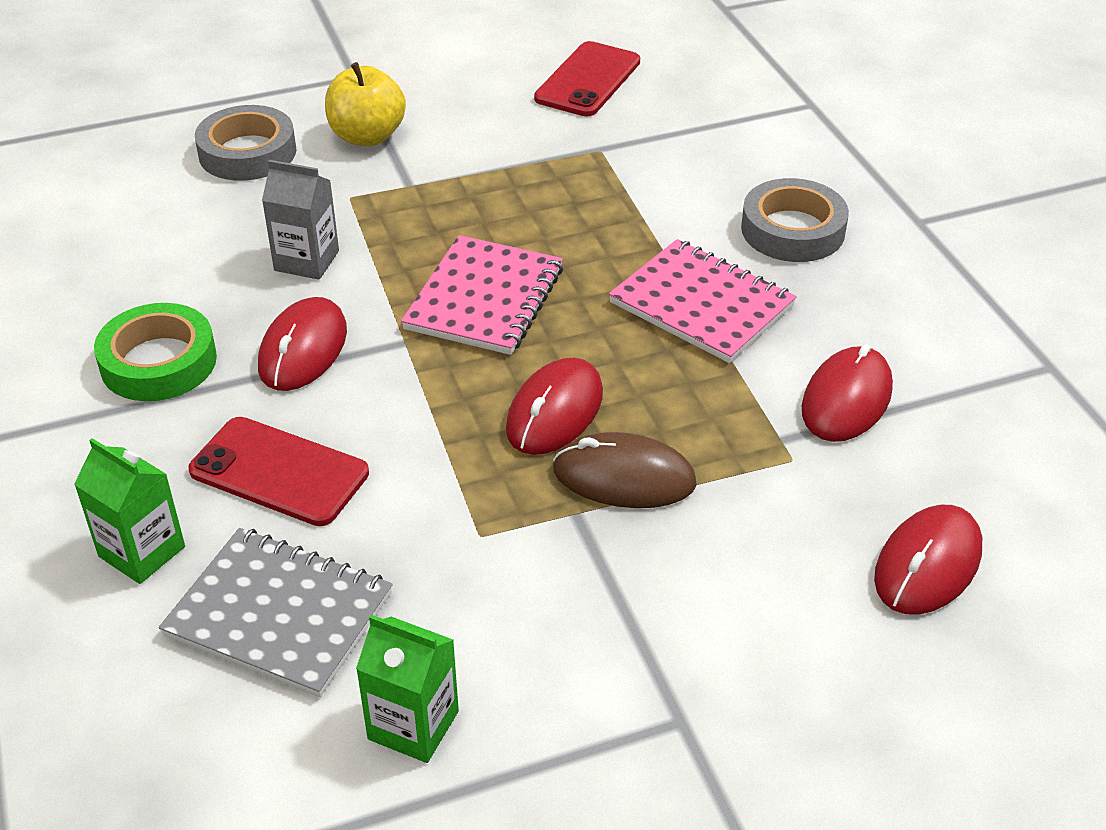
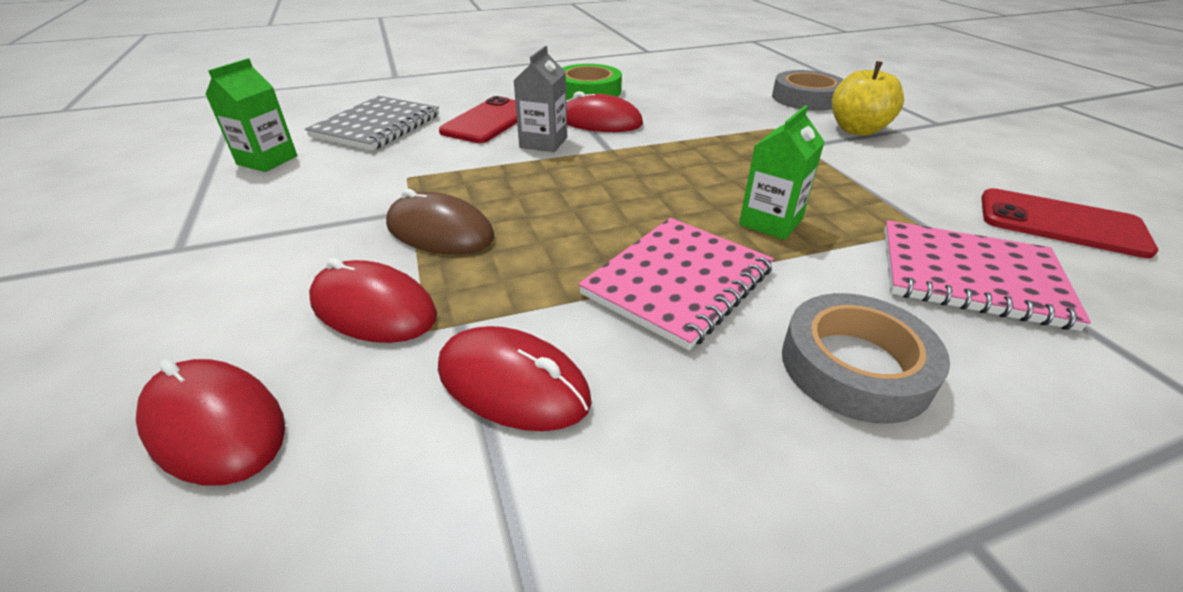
camera: 90 degrees right, 5 degrees down
(142, 552) = (441, 97): green carton -> green carton (770, 222)
(306, 260) = (692, 118): grey carton -> grey carton (543, 142)
(484, 299) = (664, 175): pink notebook -> pink notebook (970, 276)
(555, 411) = (526, 202): red mouse -> red mouse (373, 308)
(624, 477) = (440, 231): brown mouse -> brown mouse turned 75 degrees counterclockwise

